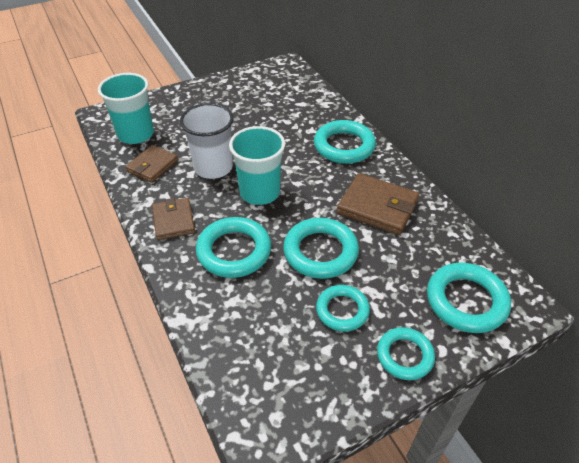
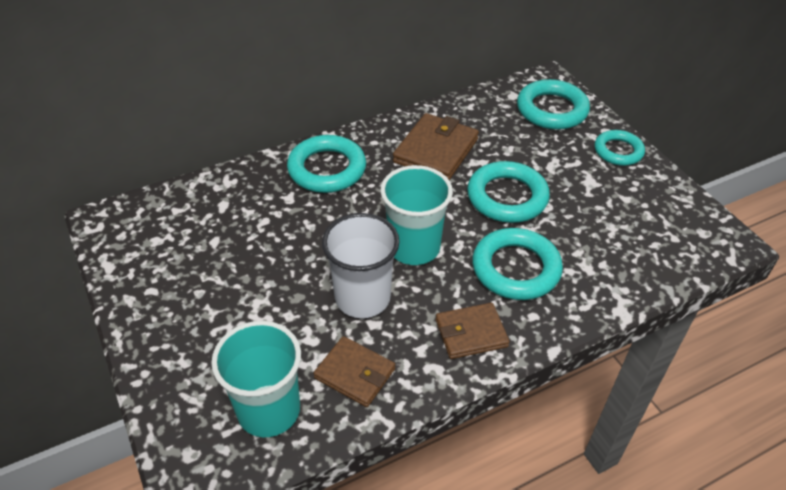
camera: 90 degrees left, 0 degrees up
(342, 310) = (580, 185): turquoise ring -> none

